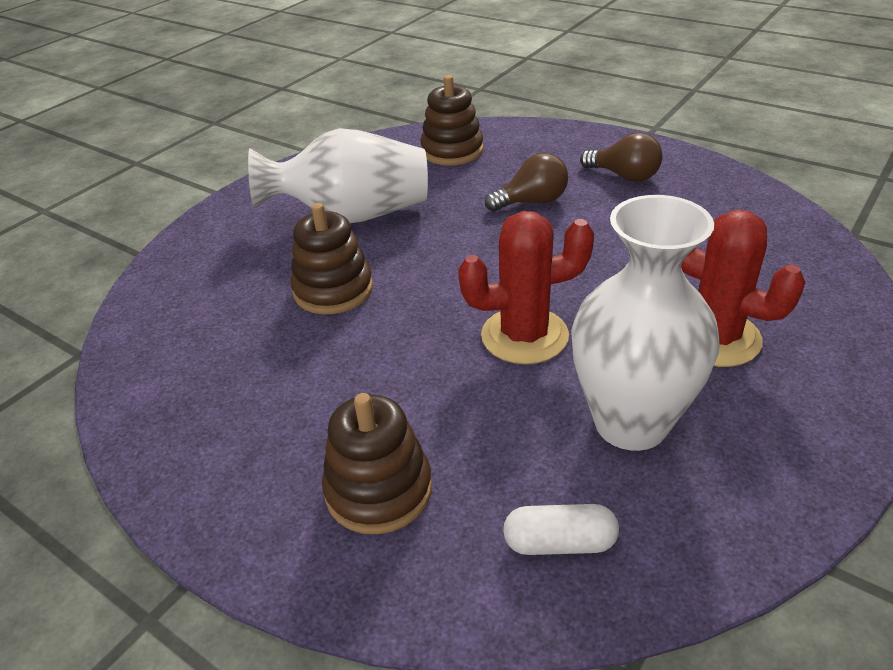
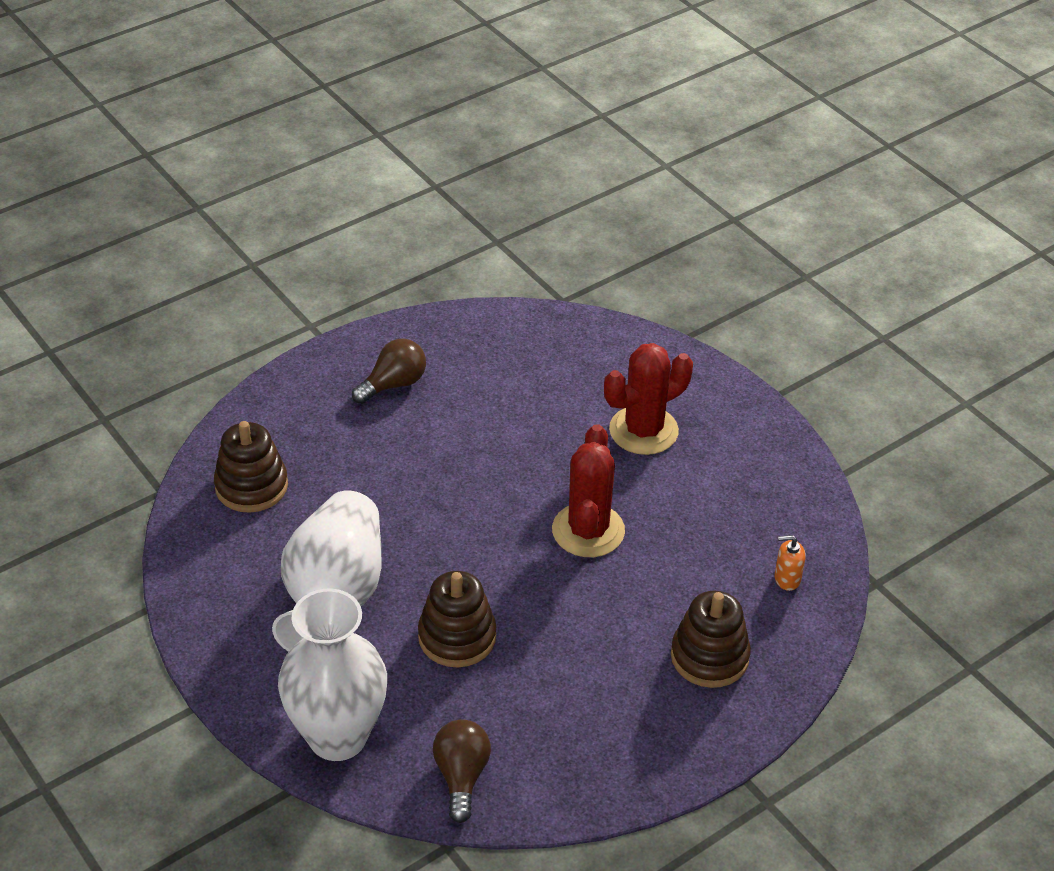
camera: 75 degrees left, 5 degrees up
(532, 202) = (396, 460): brown light bulb -> brown light bulb (461, 776)
(559, 543) = (787, 579): white capsule -> orange soap dispenser
(631, 423) = (705, 508): white vase -> white vase (337, 736)

